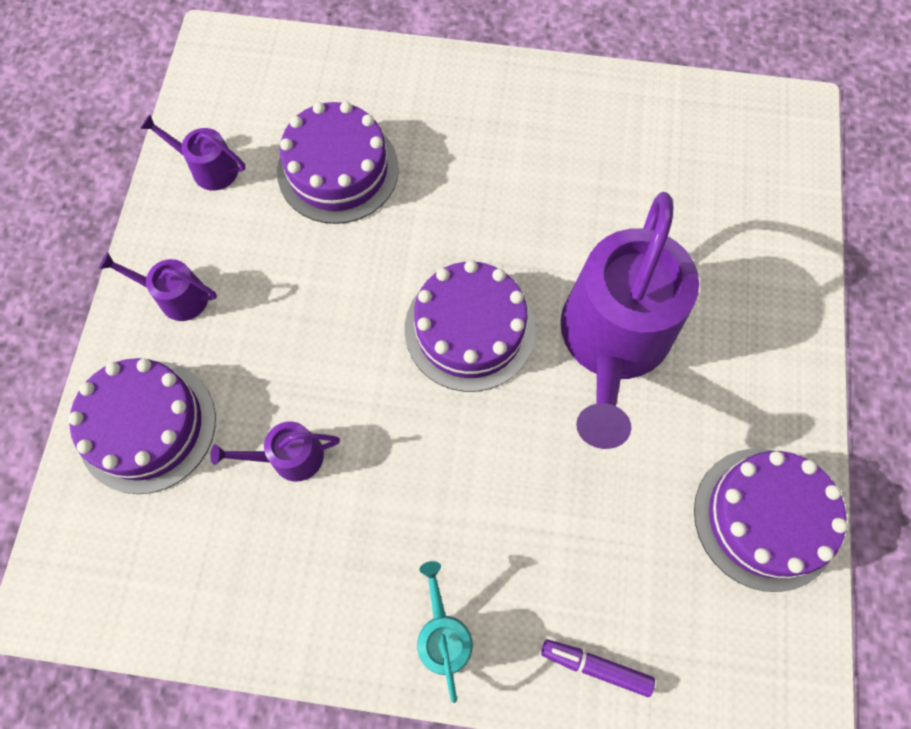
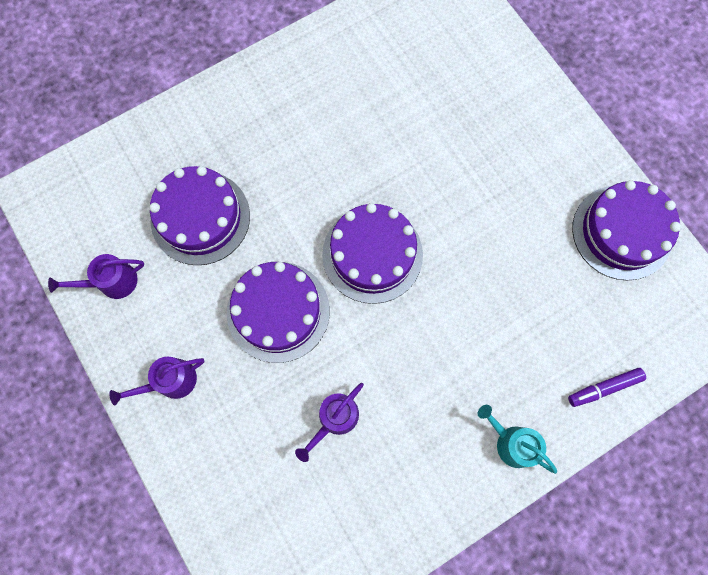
camera: 40 degrees left, 5 degrees up
(147, 426) = (229, 475): purple cake -> purple cake (278, 311)
(613, 340) = (459, 195): purple watering can -> none

